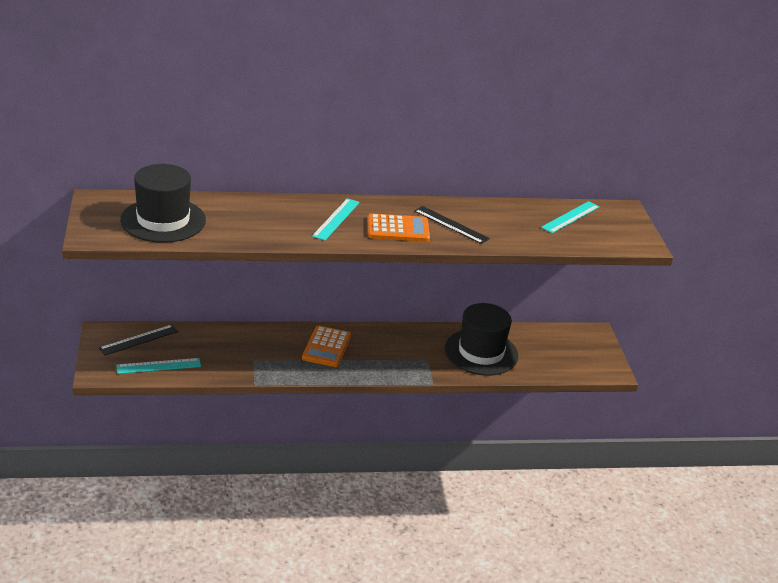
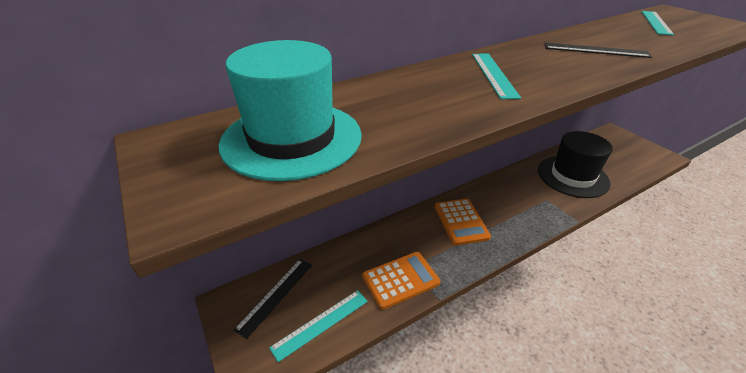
camera: 20 degrees left, 5 degrees up
(163, 220) = (292, 138): black hat -> turquoise hat
(398, 229) = (563, 66): orange calculator -> orange calculator (400, 279)

